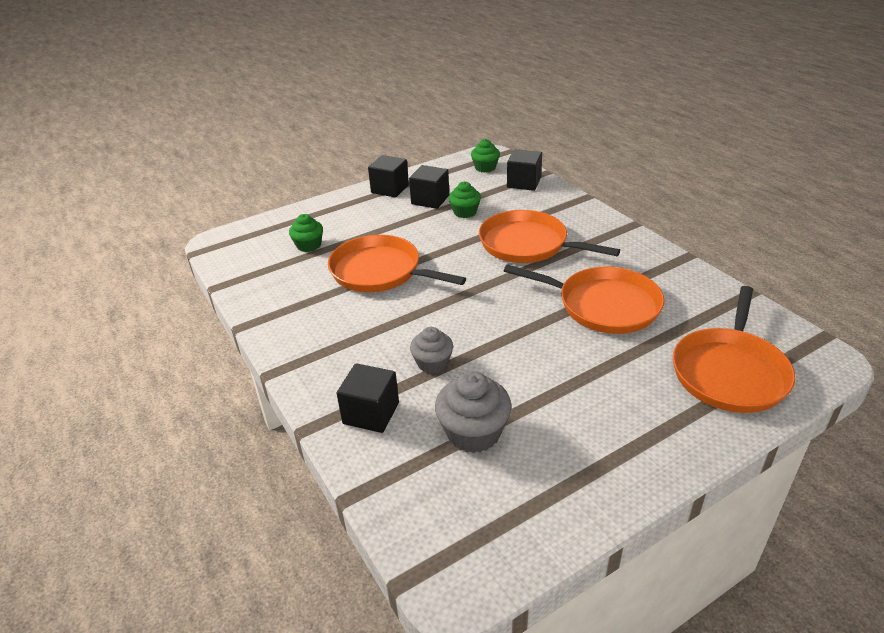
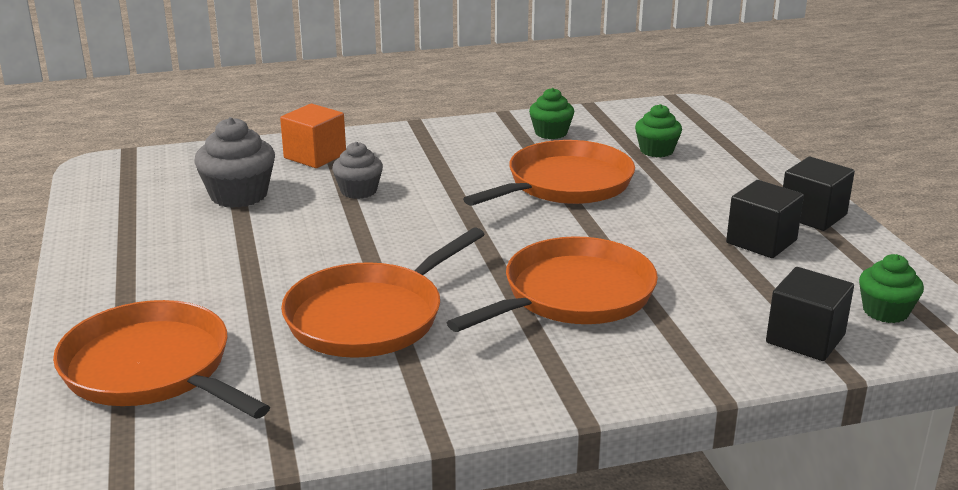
camera: 105 degrees right, 10 degrees down
(371, 413) = (315, 156): black cube -> orange cube
(465, 212) = (705, 263): green cupcake -> green cupcake (551, 133)

